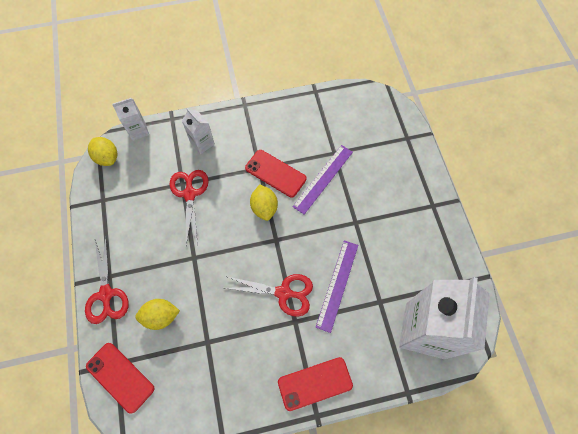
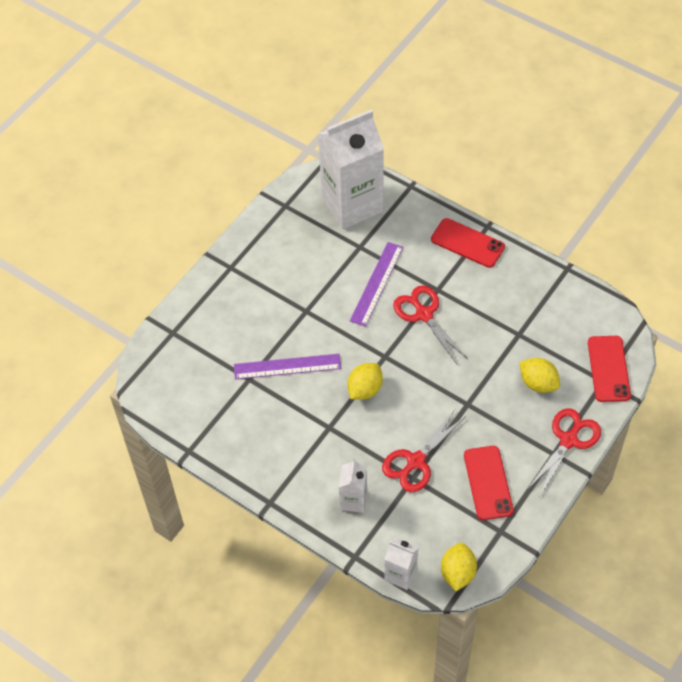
camera: 130 degrees left, 10 degrees down
(275, 173) = (321, 409): red phone -> red phone (488, 483)
(337, 285) = (377, 283): purple ruler -> purple ruler turned 45 degrees counterclockwise

